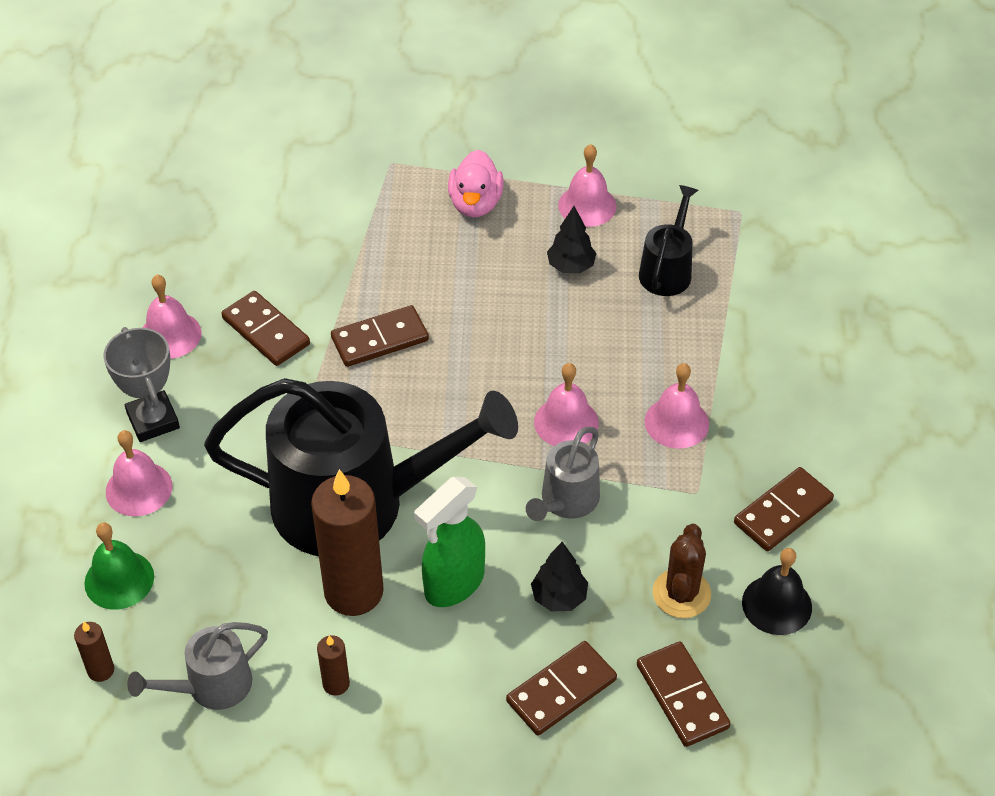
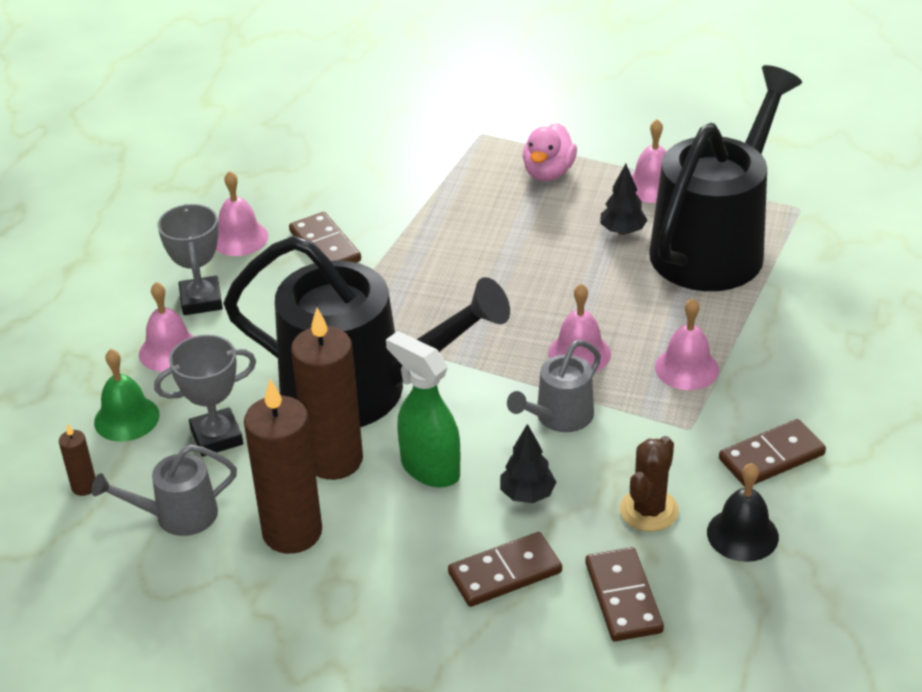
camera: 15 degrees right, 10 degrees down
(222, 585) = (216, 437): none -> grey trophy
(336, 684) = (292, 532): brown candle -> brown candle, size x2.28
(380, 339) = (426, 265): brown domino -> none
(453, 584) = (429, 469): green spray bottle -> green spray bottle turned 75 degrees clockwise
(667, 270) = (714, 245): black watering can -> black watering can, size x2.21

